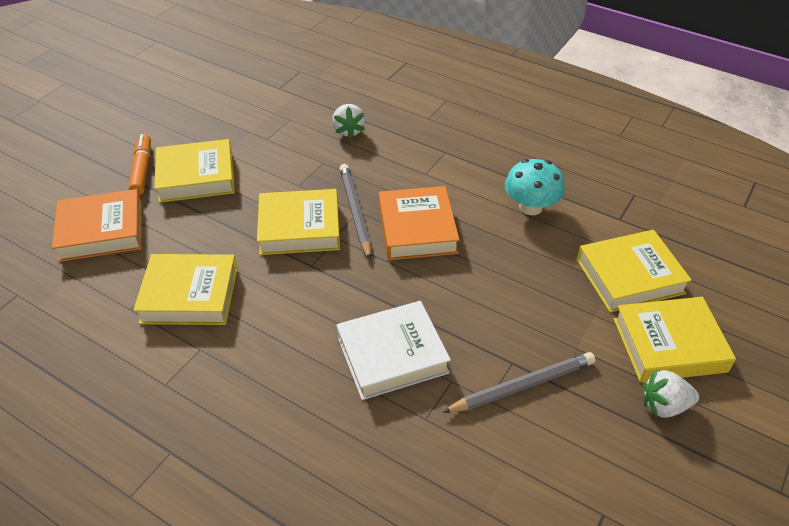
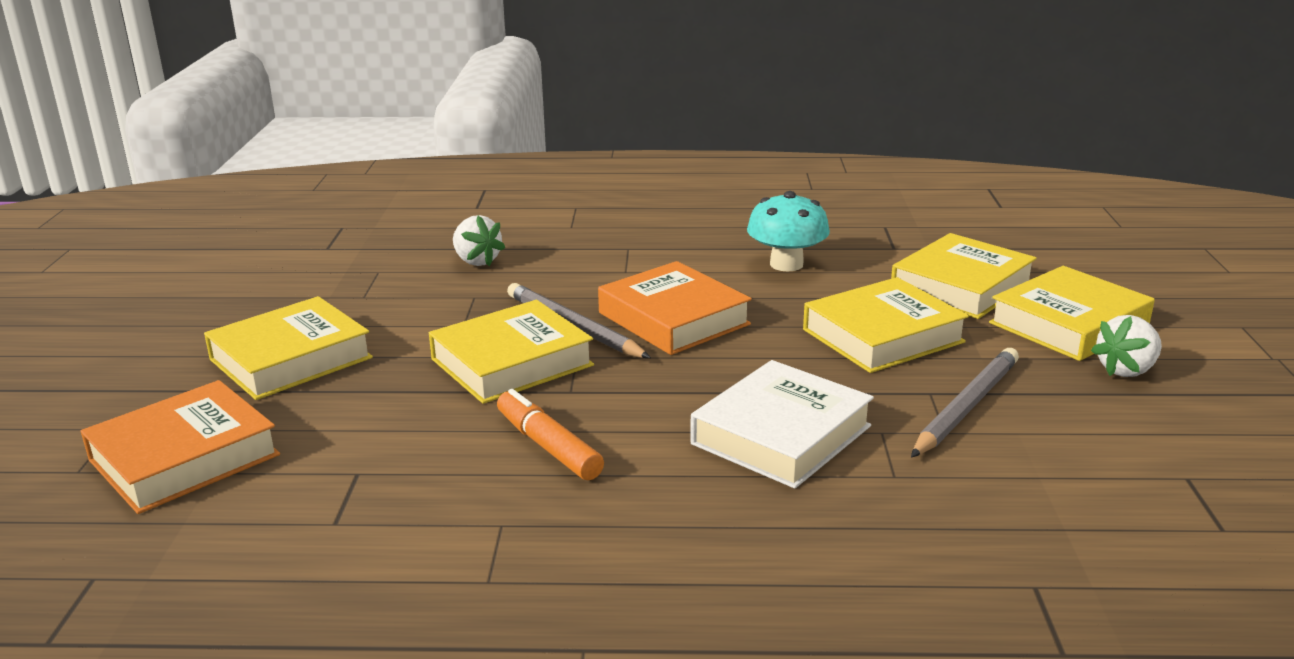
camera: 30 degrees left, 20 degrees down
(142, 170) = (188, 375): orange marker -> orange marker (548, 446)
(189, 295) = (419, 476): yellow book -> yellow book (883, 336)

